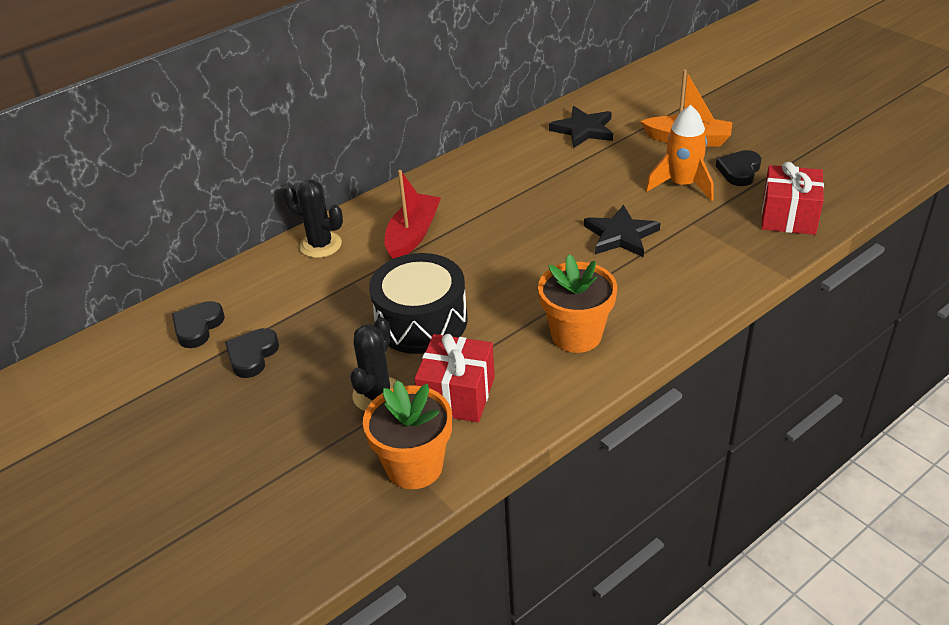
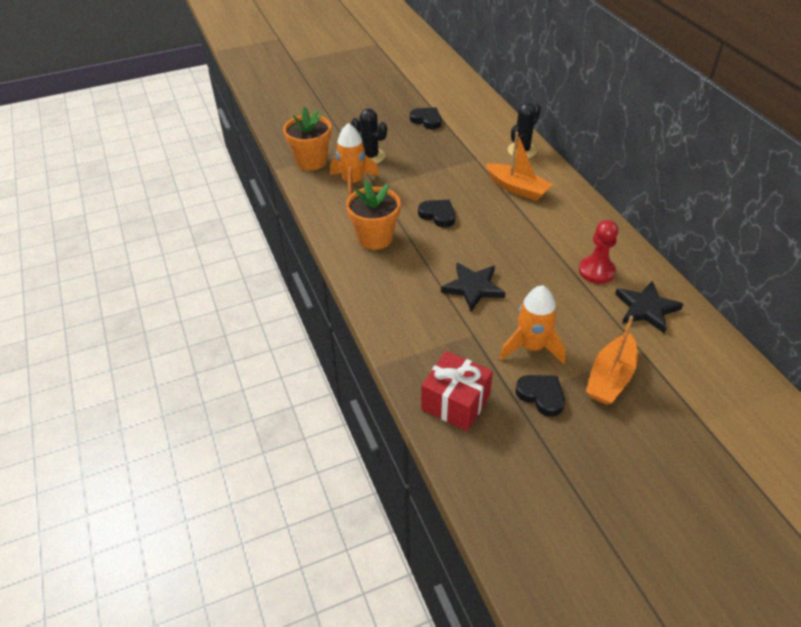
camera: 105 degrees right, 5 degrees up
(198, 327) = (461, 105): black heart -> black heart (438, 215)
(412, 235) = (517, 188): red boat -> orange boat
(421, 321) = (423, 179): black drum -> none
(457, 394) = (353, 183): red gift -> orange rocket
(544, 162) = (596, 271): none -> red pawn

